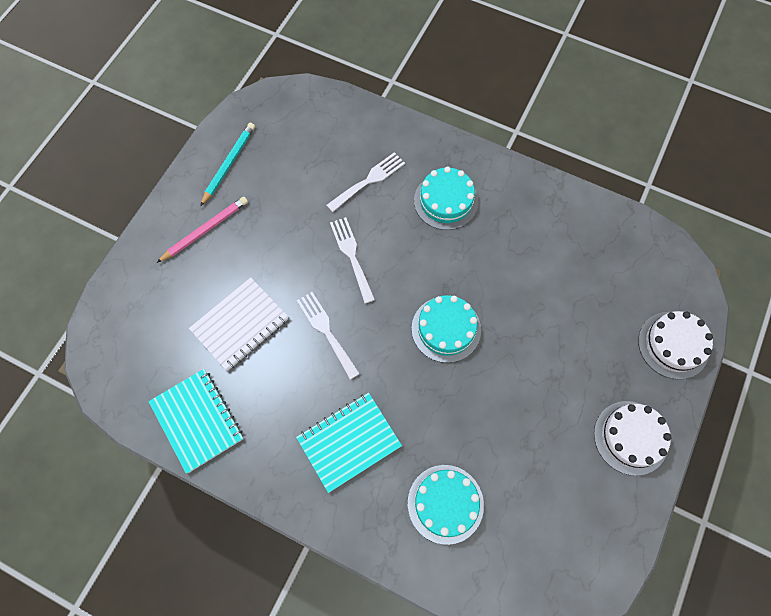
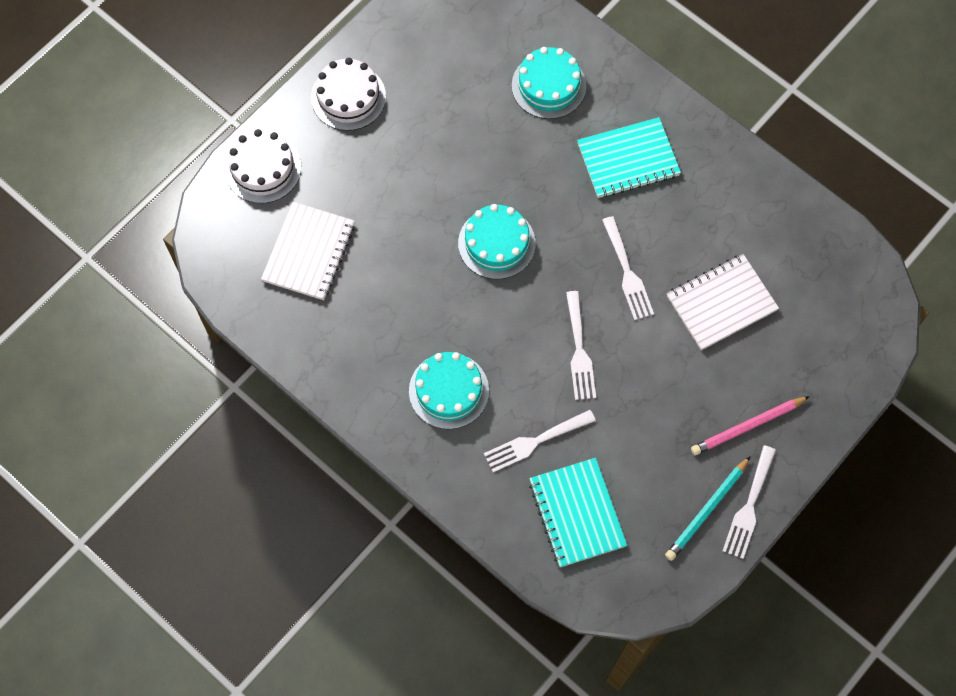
camera: 165 degrees left, 0 degrees up
(197, 174) = (749, 506): none -> white fork
(197, 420) = (779, 216): turquoise notebook -> turquoise notebook (577, 513)
(599, 281) = (309, 252): none -> white notebook

